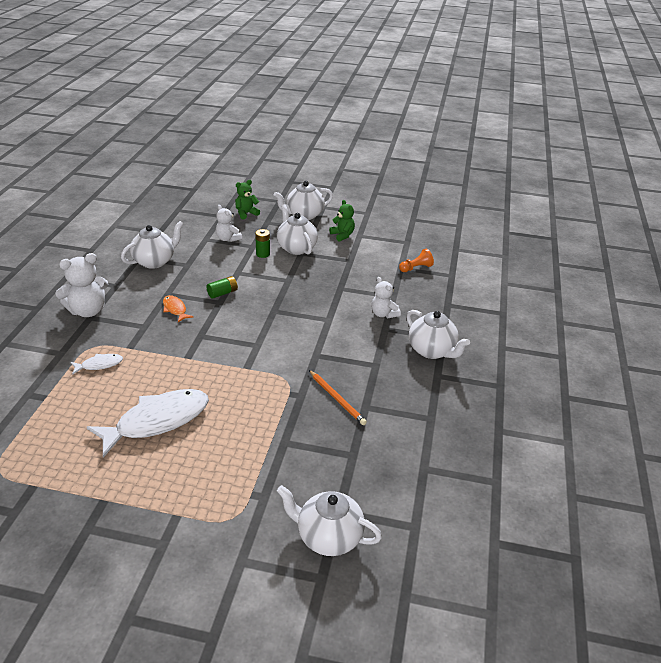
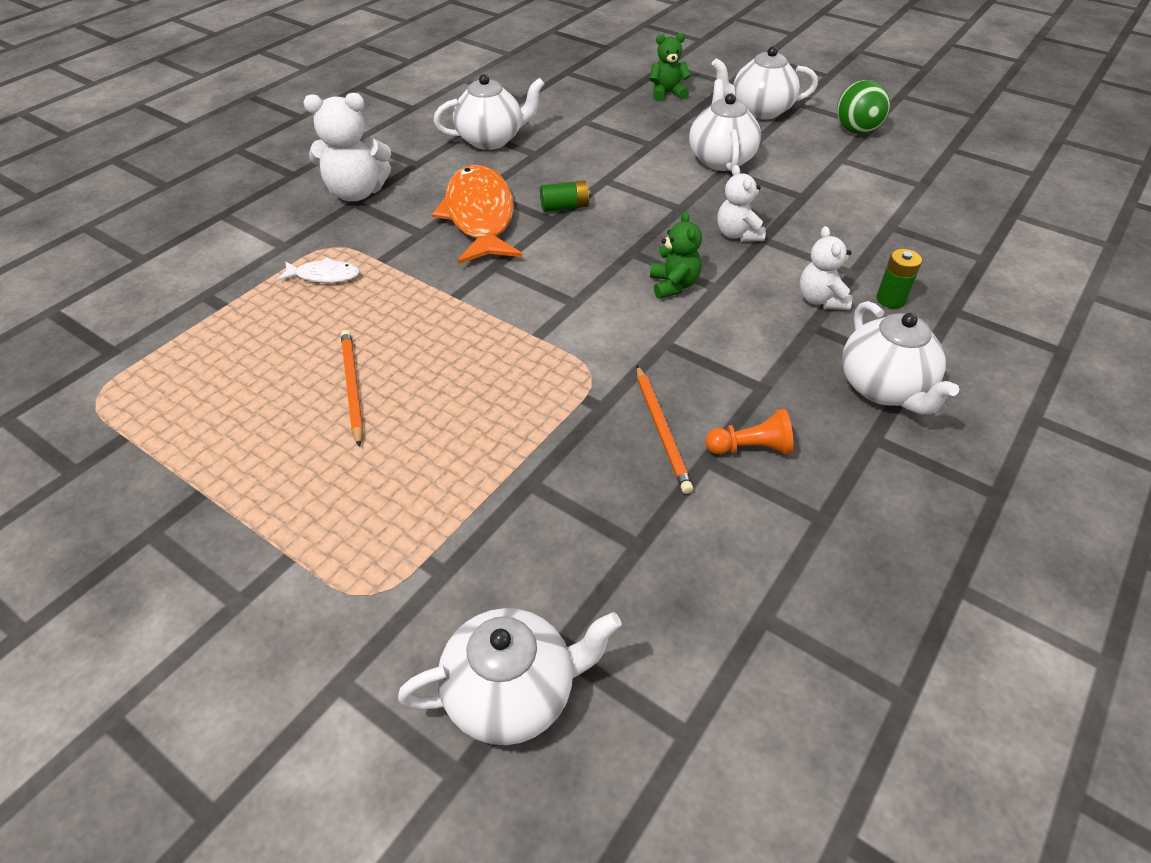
camera: 25 degrees right, 10 degrees up
(157, 421) = (352, 387): white fish -> orange pencil
(175, 309) = (480, 217): orange fish -> orange fish, size x2.19
(228, 239) = (618, 126): white teddy bear -> white teddy bear (737, 234)
(263, 254) = (661, 159): green battery -> green battery (890, 299)
(328, 537) = (512, 694): white teapot -> white teapot turned 120 degrees clockwise
(342, 235) = (809, 153): green teddy bear -> green teddy bear (673, 285)
(361, 218) = (856, 131): none -> green ball
(416, 268) = (919, 232): orange pawn -> orange pawn (750, 448)

